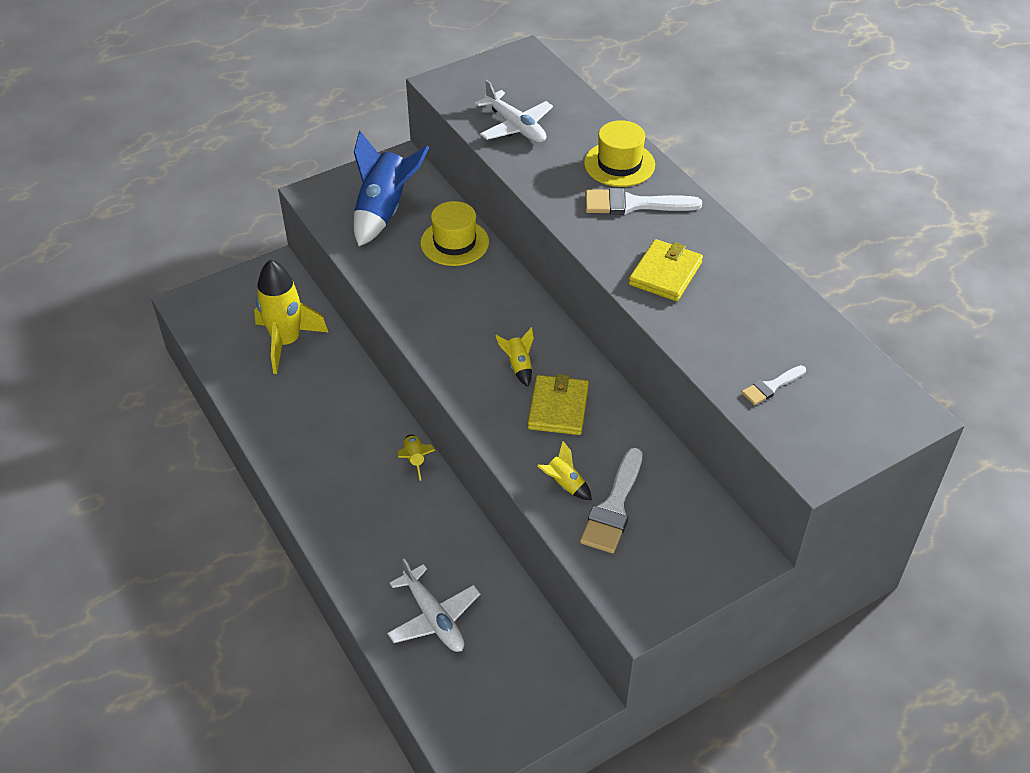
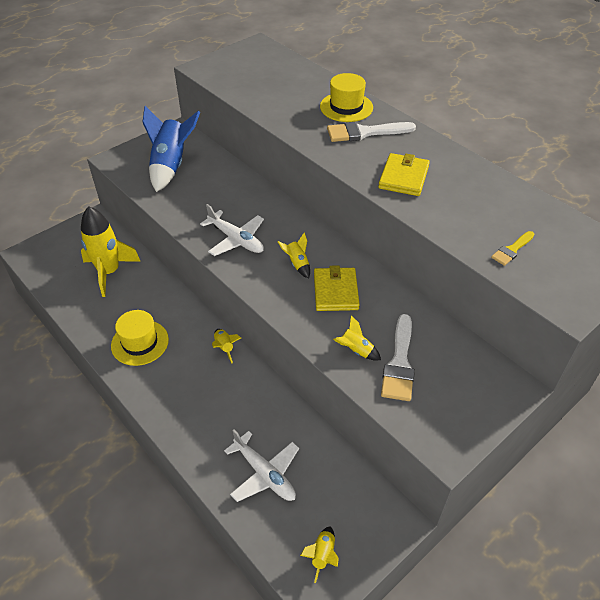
camera: 10 degrees left, 0 degrees up
(454, 242) = (228, 181): yellow hat -> yellow hat (140, 342)
(482, 718) = (322, 555): none -> yellow rocket
(515, 126) = (263, 90): white plane -> white plane (236, 240)
(771, 386) = (512, 250): white brush -> yellow brush

